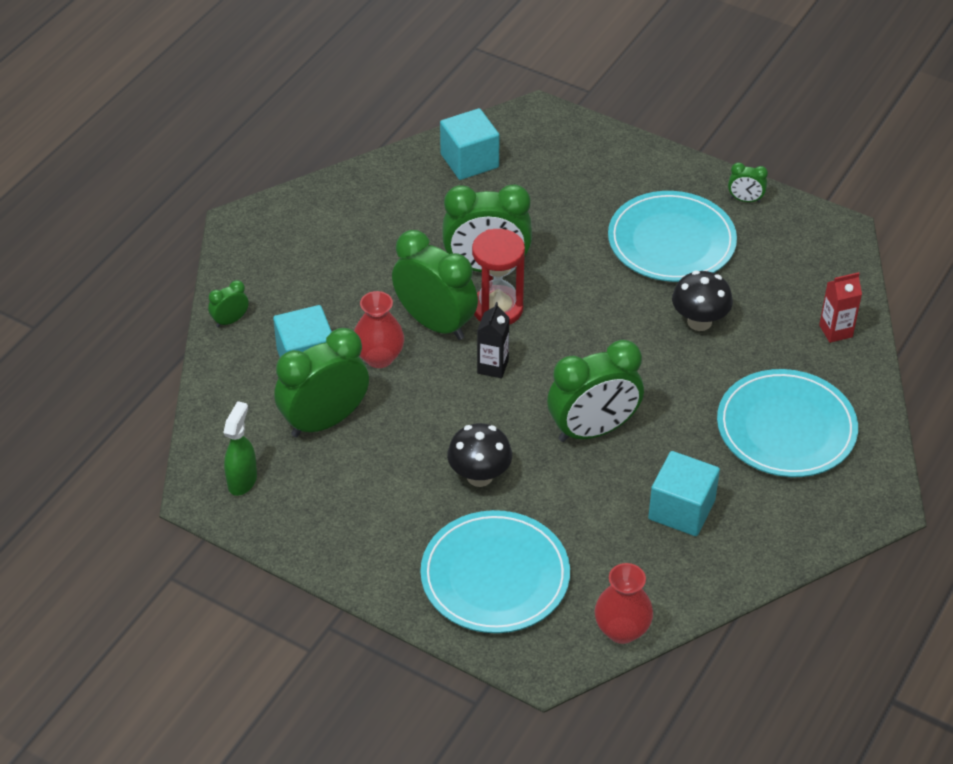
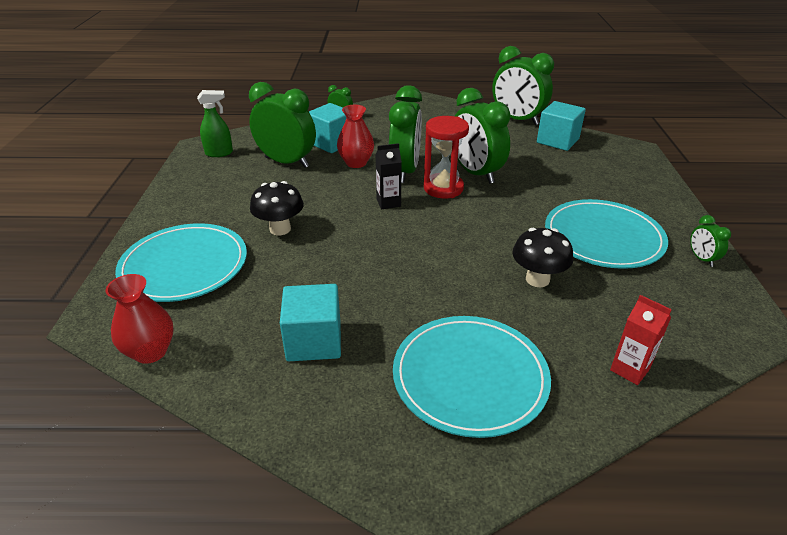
camera: 60 degrees right, 10 degrees down
(593, 430) = (366, 264): green clock -> green clock (517, 119)

